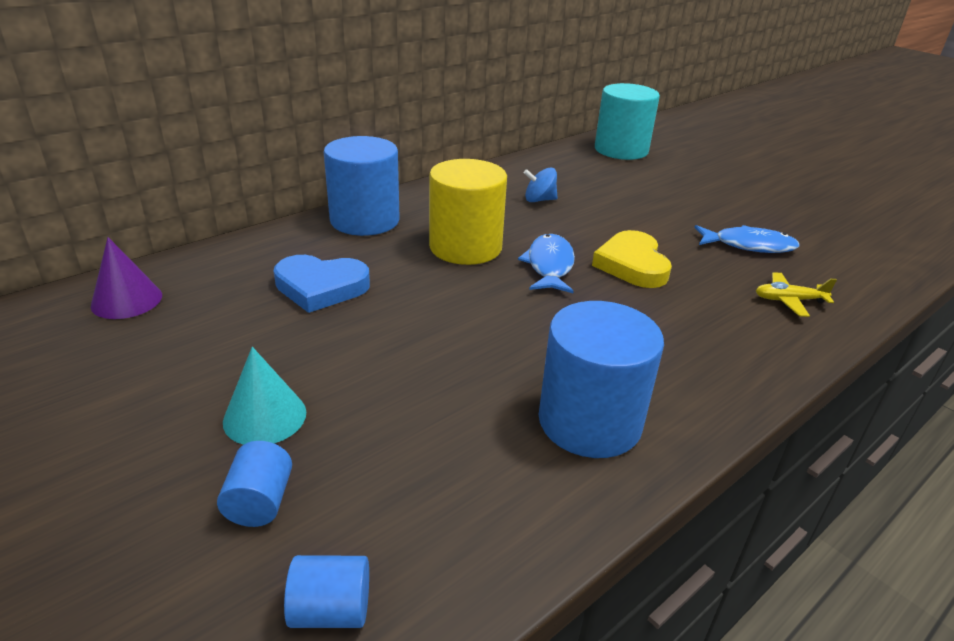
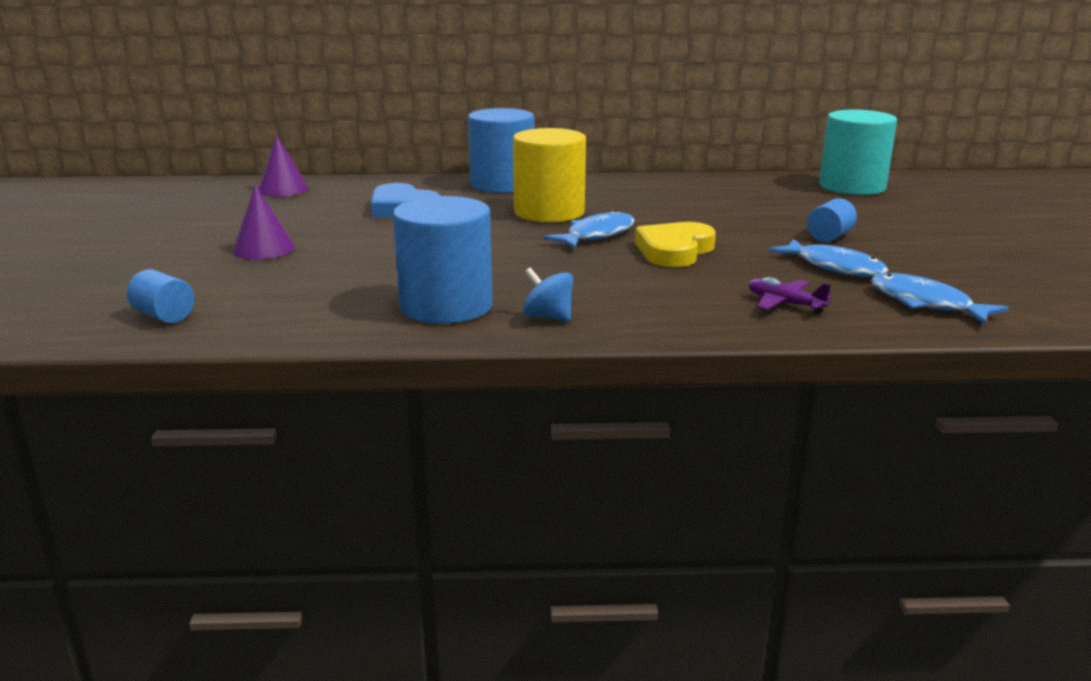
camera: 40 degrees right, 10 degrees down
(260, 502) = (202, 275): blue cylinder -> blue cylinder (829, 237)
(265, 417) = (263, 249): turquoise cone -> purple cone
(539, 200) = (678, 201): blue spinning top -> blue spinning top (548, 317)
(788, 300) = (784, 304): yellow plane -> purple plane
(848, 265) = (925, 303): none -> blue fish

